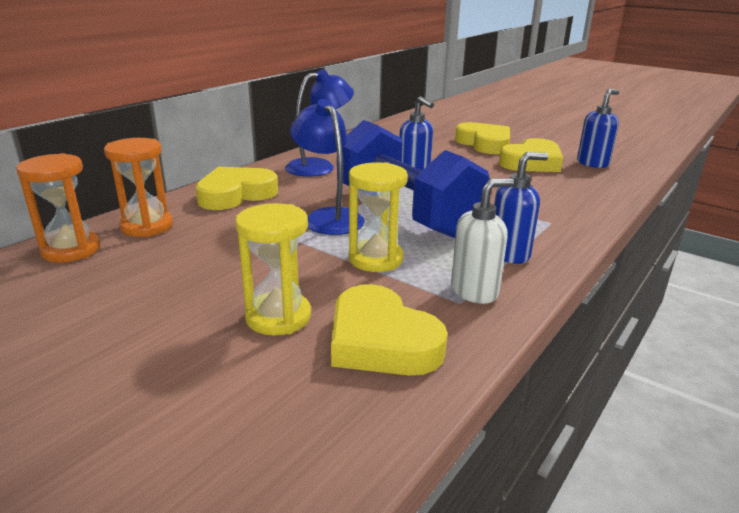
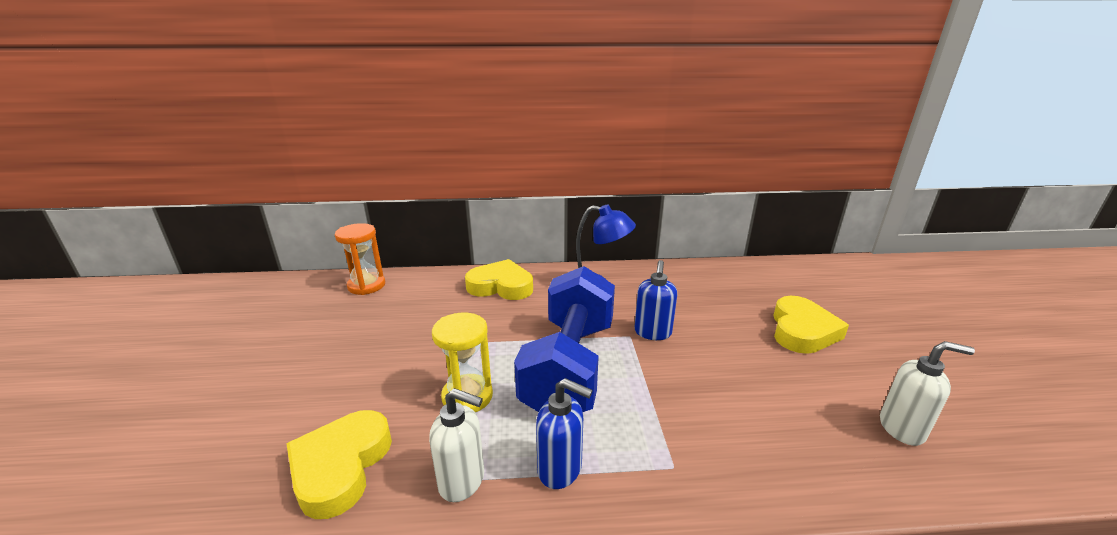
camera: 50 degrees right, 0 degrees up
(147, 226) = (419, 287): orange hourglass -> none
(278, 317) = (343, 400): yellow hourglass -> none
(328, 217) = (513, 338): blue lamp -> none
(532, 162) = (812, 382): yellow heart -> none
(592, 163) = (902, 429): blue soap dispenser -> white soap dispenser

